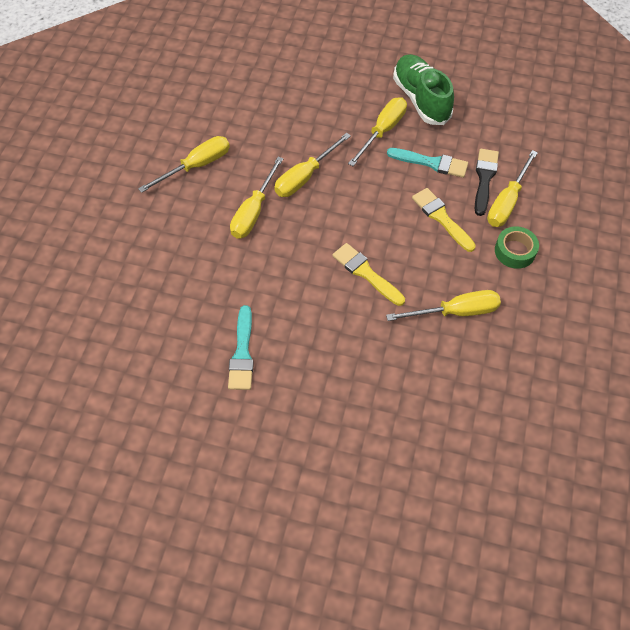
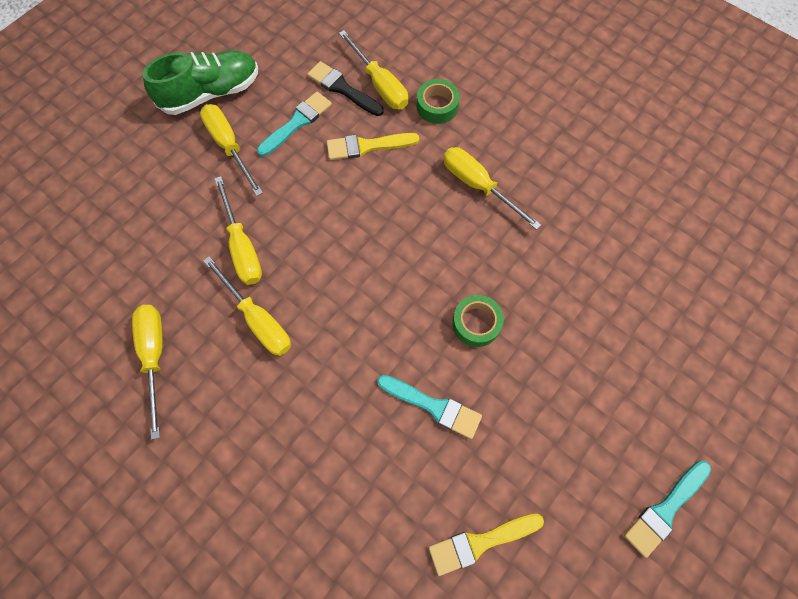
camera: 65 degrees left, 10 degrees up
(235, 562) = (665, 509): none -> turquoise brush
(327, 357) = (476, 323): none -> green tape
(366, 273) = (396, 242): yellow brush -> yellow brush (480, 542)
(421, 99) = (211, 93): green shoe -> green shoe turned 150 degrees clockwise
(455, 312) = (478, 186): yellow screwdriver -> yellow screwdriver turned 60 degrees counterclockwise

